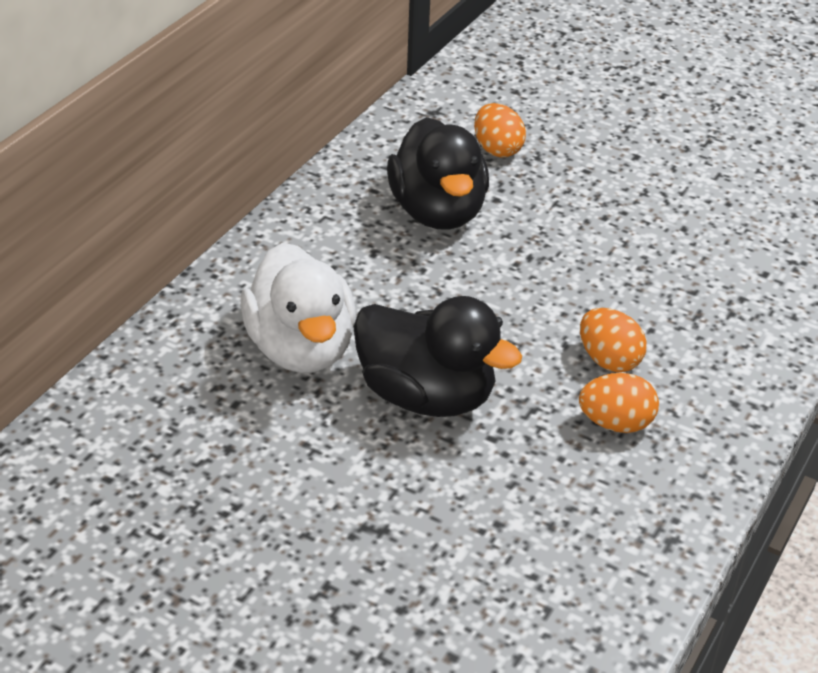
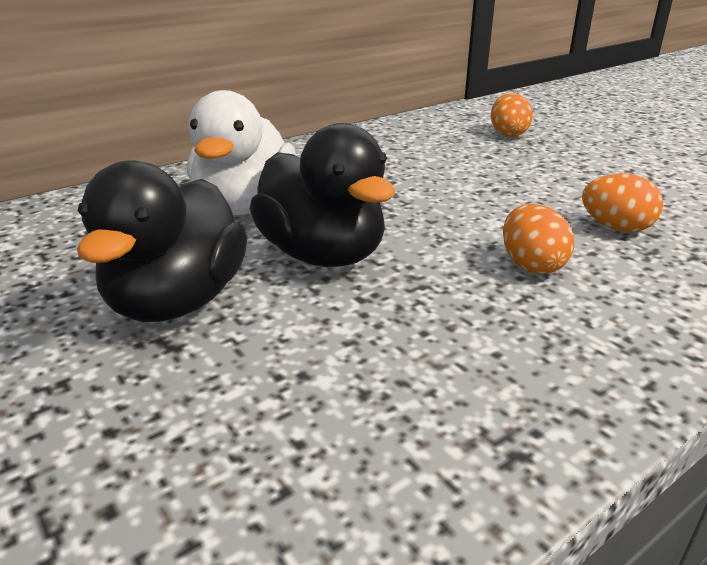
camera: 25 degrees right, 10 degrees down
(438, 212) = (433, 155): black duck -> black duck (177, 301)
(615, 423) = (509, 316): orange egg -> orange egg (616, 228)

